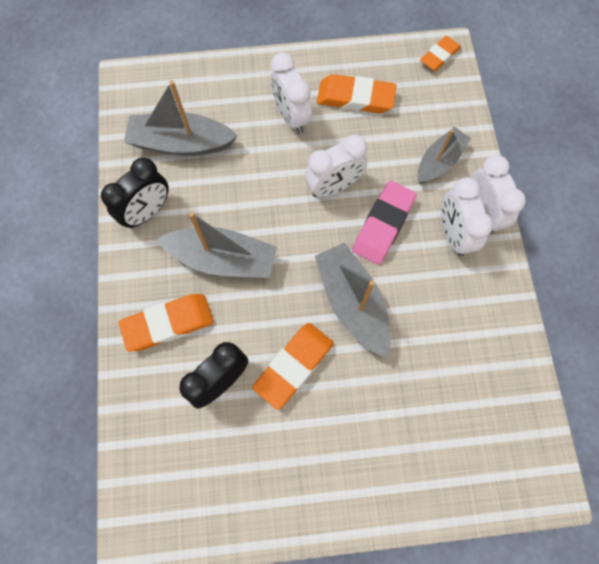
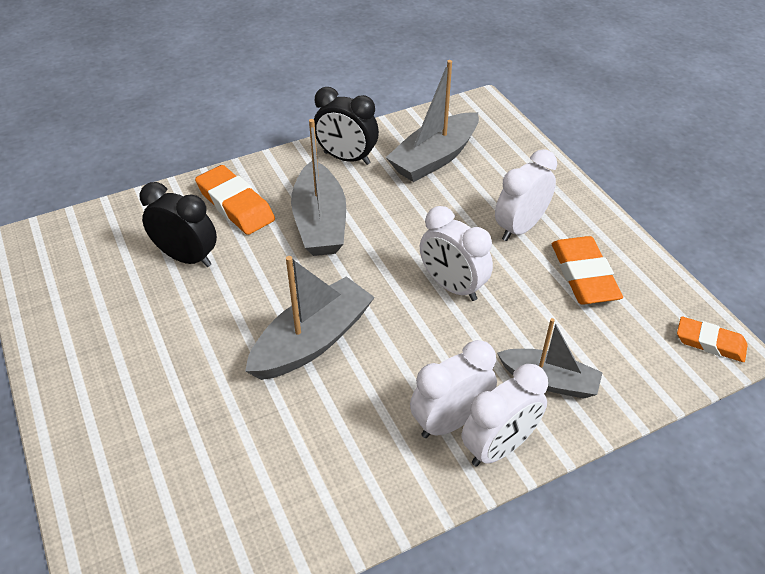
camera: 70 degrees right, 25 degrees down
(181, 143) = (434, 158): grey boat -> grey boat turned 120 degrees counterclockwise
(294, 366) = (219, 309): orange eraser -> none
(383, 225) = (426, 345): pink eraser -> none

